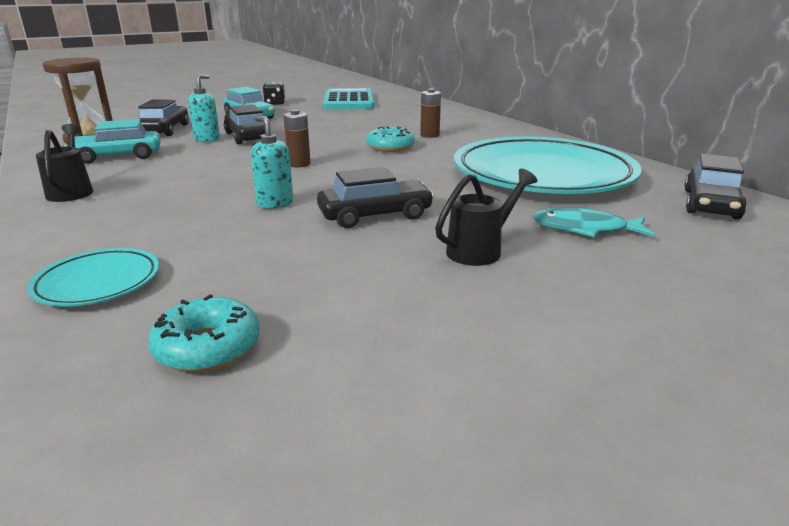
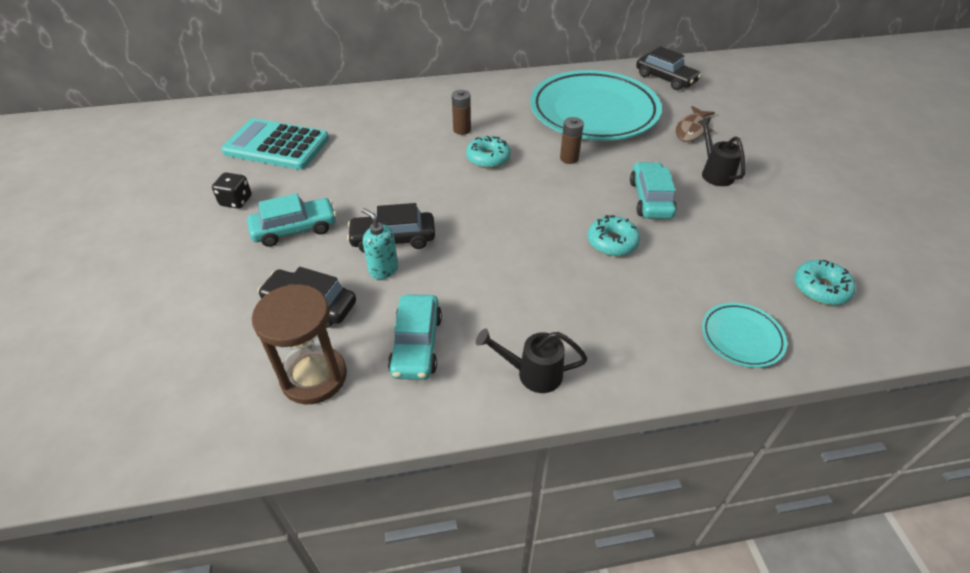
camera: 70 degrees left, 20 degrees up
(275, 203) = (612, 242): turquoise soap dispenser -> turquoise donut
(299, 164) = (513, 216): brown battery -> brown battery (569, 158)
(375, 215) = (650, 199): black car -> turquoise car
(585, 229) = (692, 129): turquoise fish -> brown fish

